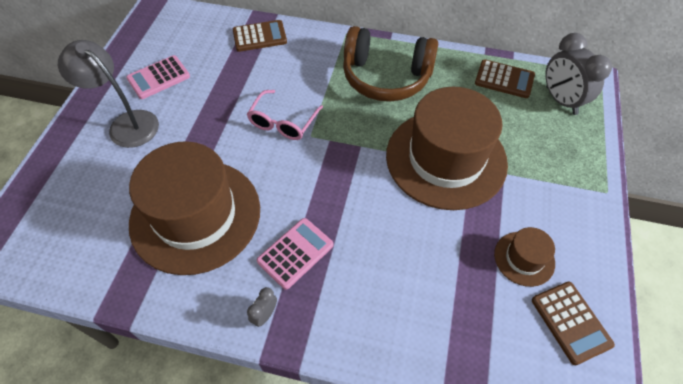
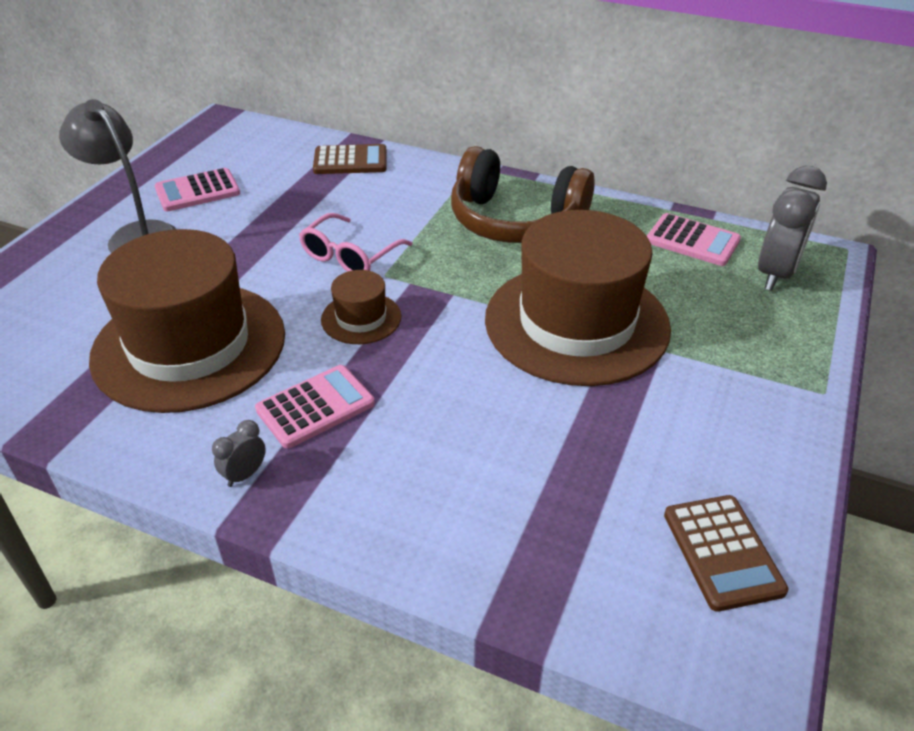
camera: 10 degrees right, 15 degrees down
(504, 79) = (692, 241): brown calculator -> pink calculator
(524, 258) = (666, 459): brown hat -> brown hat (361, 318)
(561, 100) = (775, 274): grey clock -> grey clock turned 135 degrees counterclockwise

